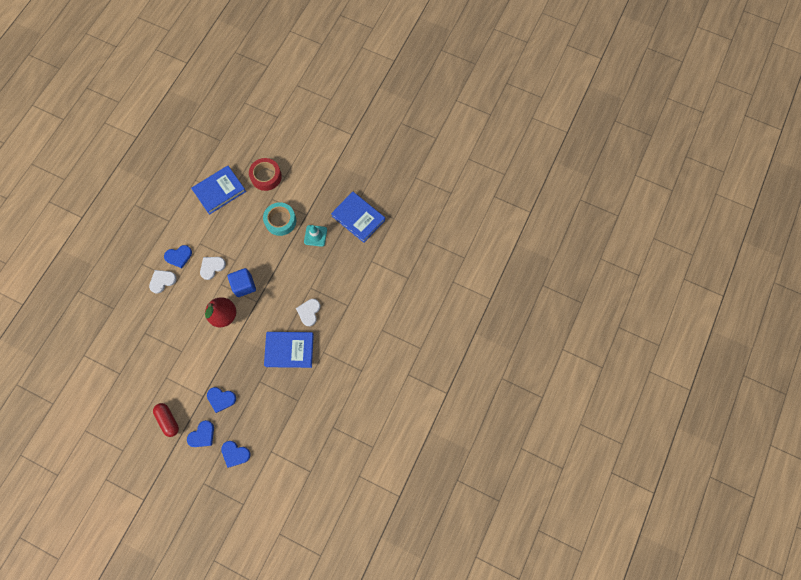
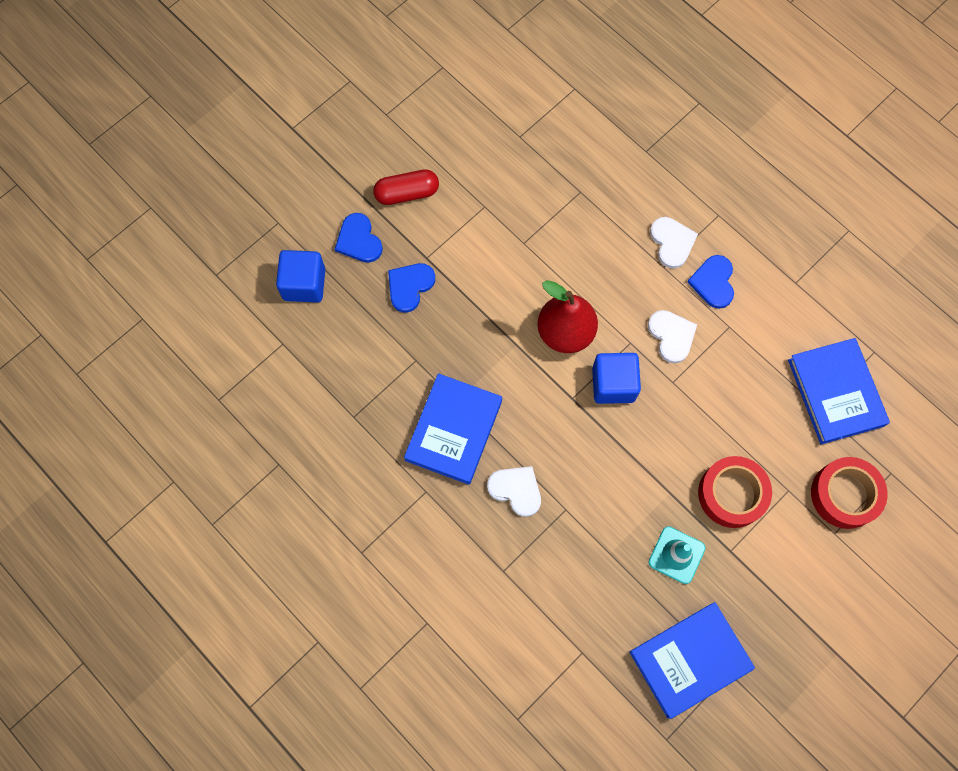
camera: 110 degrees right, 0 degrees up
(235, 454) = (304, 284): blue heart -> blue cube
(280, 221) = (732, 494): turquoise tape -> red tape

